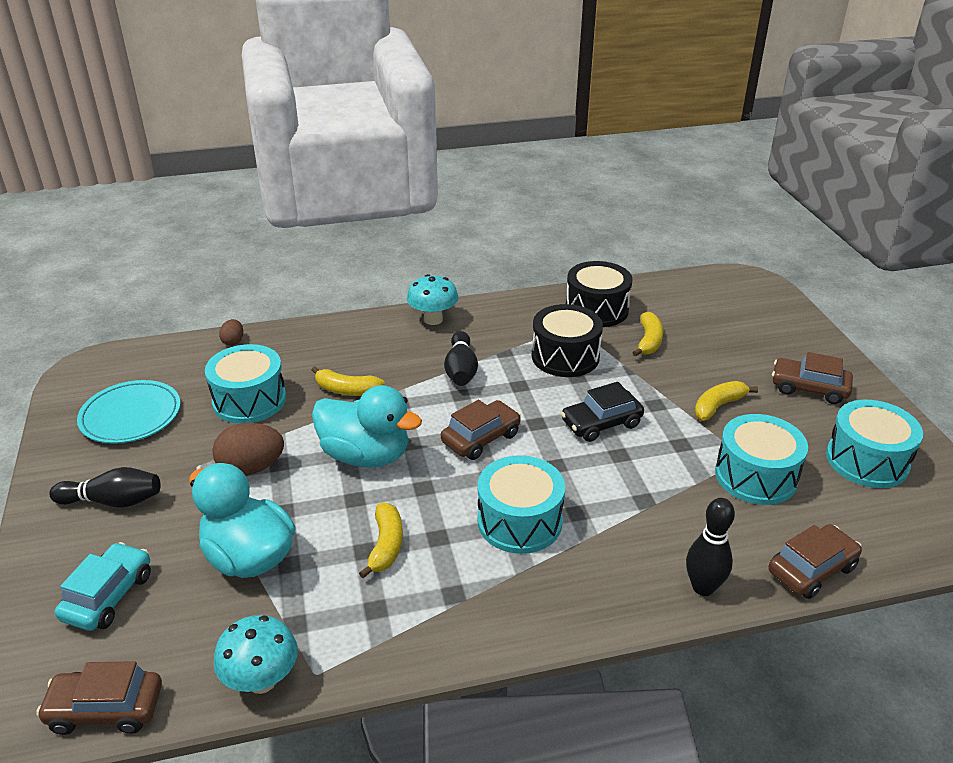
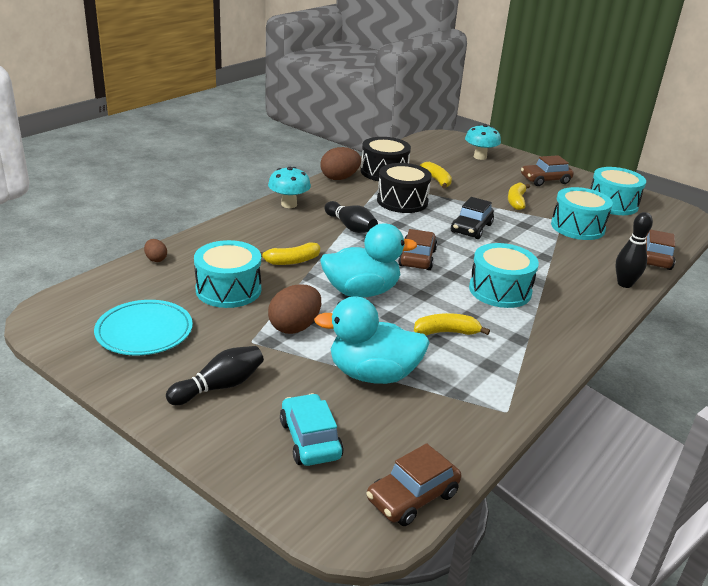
camera: 40 degrees left, 5 degrees down
(261, 680) = (482, 430): turquoise mushroom -> turquoise mushroom (480, 157)
(386, 546) = (447, 332): yellow banana -> yellow banana turned 60 degrees counterclockwise
(532, 302) = (339, 178): none -> brown egg

